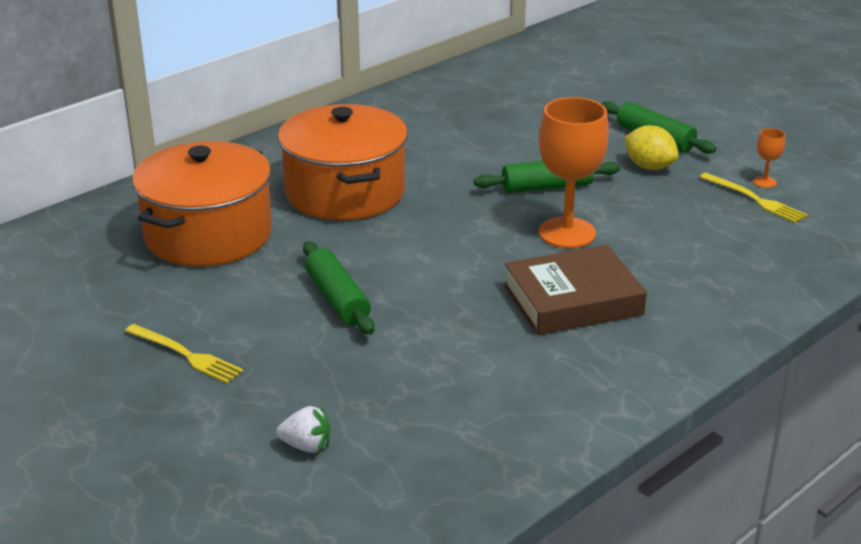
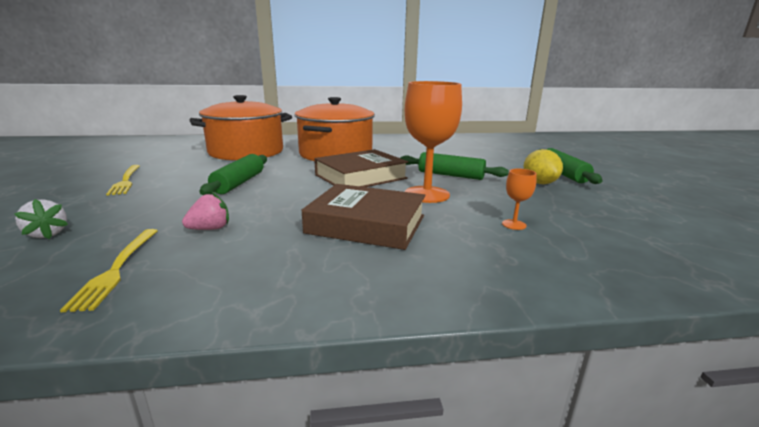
camera: 35 degrees right, 10 degrees down
(446, 368) = (210, 229): none -> pink strawberry
(455, 229) = (360, 176): none -> brown book
(755, 199) = (614, 216): yellow fork -> yellow fork (117, 268)
(764, 182) = (636, 210): orange goblet -> orange goblet (514, 224)

